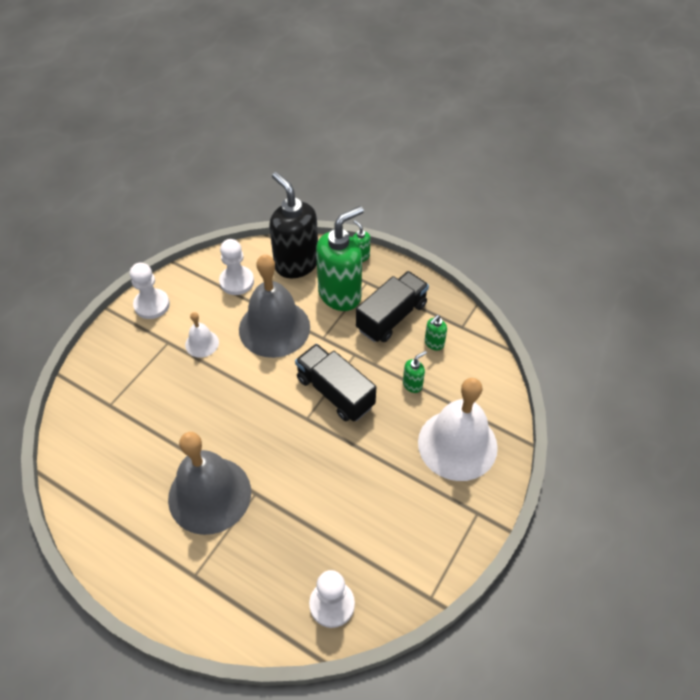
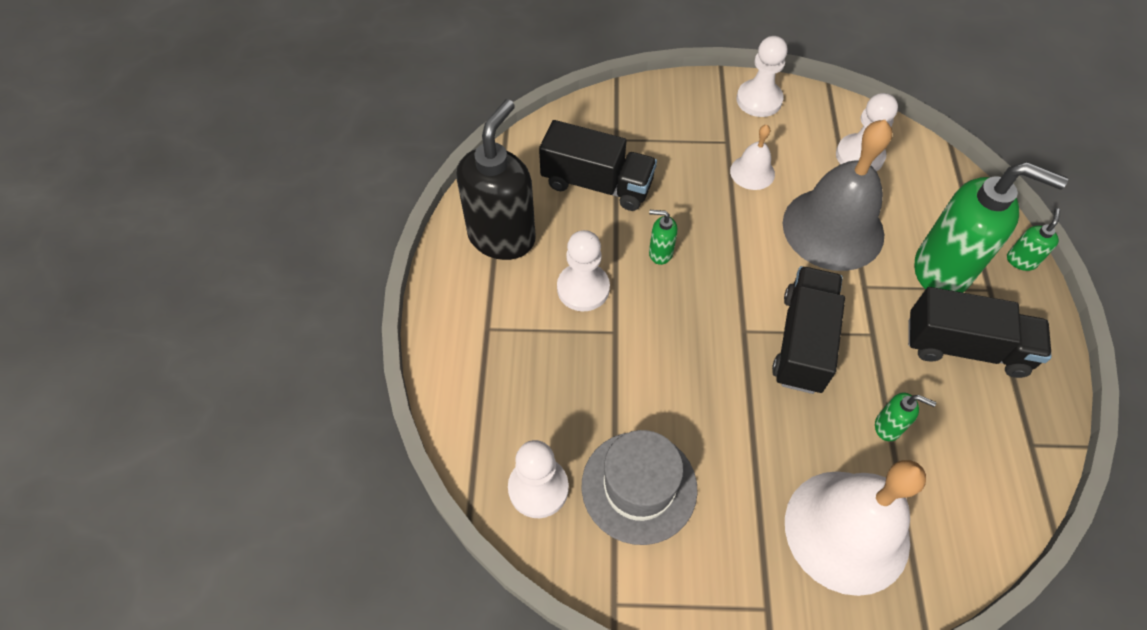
camera: 60 degrees right, 5 degrees up
(135, 438) = (597, 184): none -> black truck
(209, 495) = (583, 288): grey bell -> white pawn
(296, 264) = (940, 199): black soap dispenser -> black soap dispenser (502, 237)
(367, 541) = (639, 487): none -> grey hat
(434, 343) = (972, 421): green soap dispenser -> green soap dispenser (660, 253)

